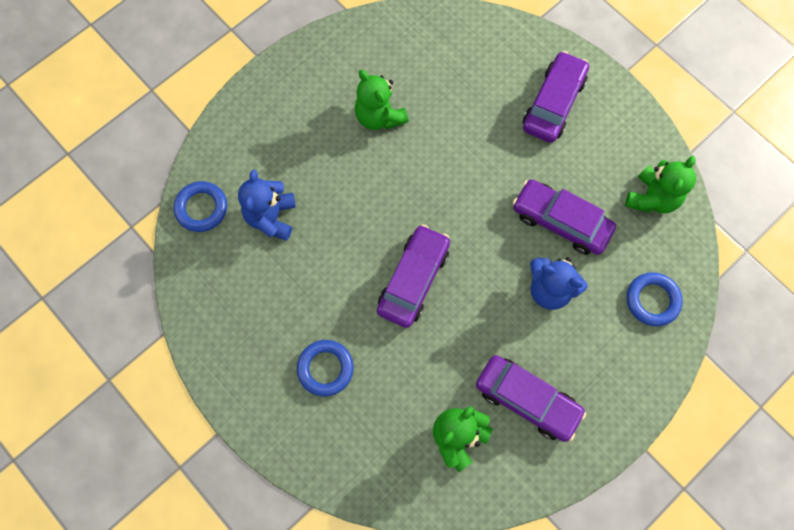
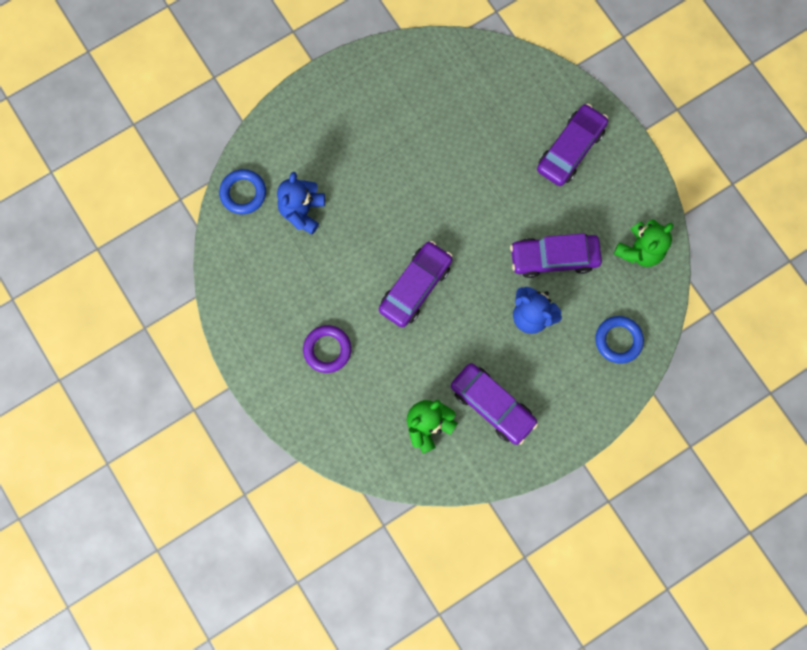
camera: 10 degrees right, 5 degrees up
(325, 368) = (327, 349): blue ring -> purple ring
(379, 116) = (412, 136): green teddy bear -> none
(561, 221) = (554, 258): purple car -> purple car turned 45 degrees counterclockwise

